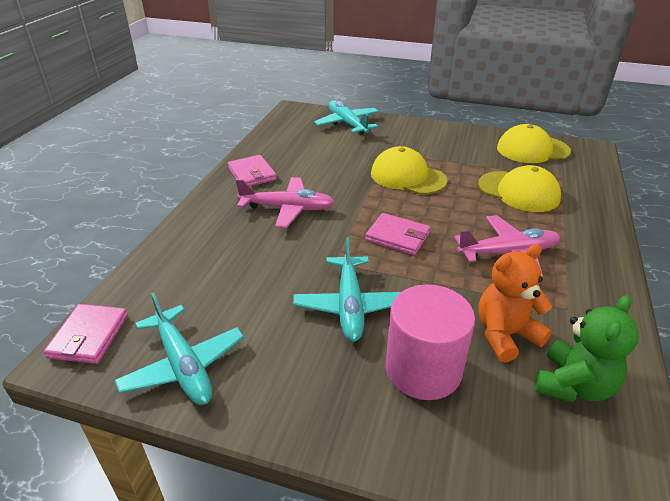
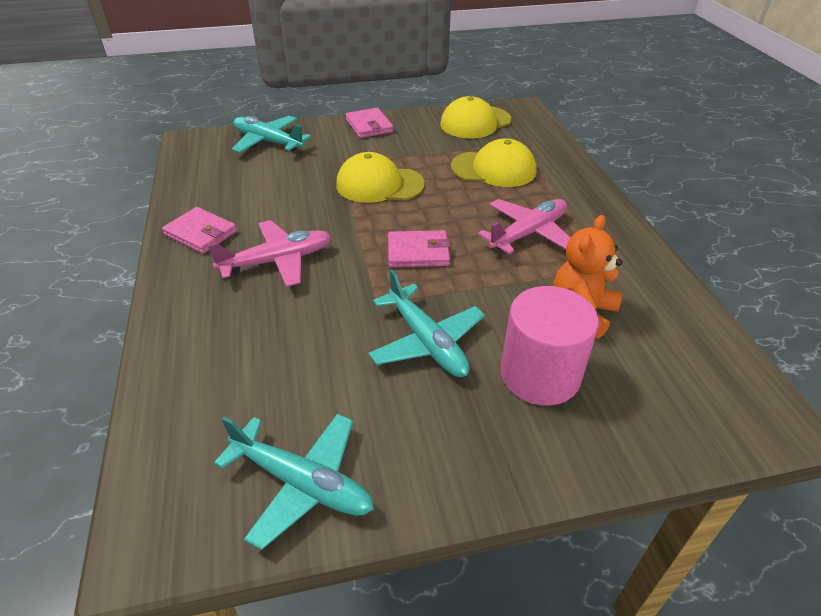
camera: 30 degrees left, 5 degrees up
(89, 336) = (154, 506): pink wallet -> pink wallet (369, 126)
(573, 385) = (662, 334): green teddy bear -> none

